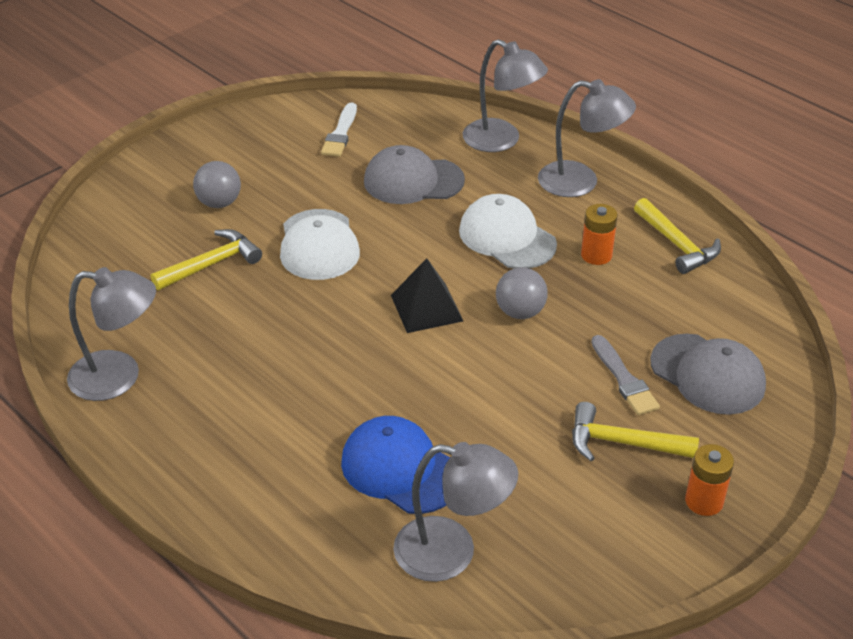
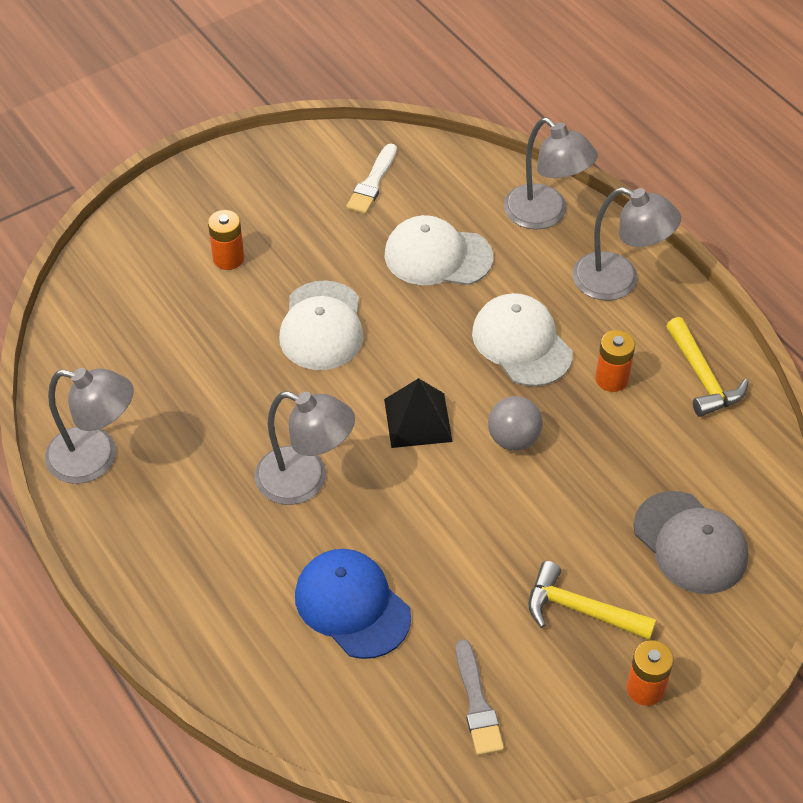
camera: 10 degrees right, 10 degrees up
(212, 264) = (208, 335): yellow hammer -> none
(219, 203) = (228, 258): grey ball -> orange battery
(413, 181) = (437, 256): grey cap -> white cap
(452, 552) = (382, 705): grey lamp -> grey lamp (305, 481)
(624, 379) = (602, 536): grey brush -> grey brush (477, 703)

